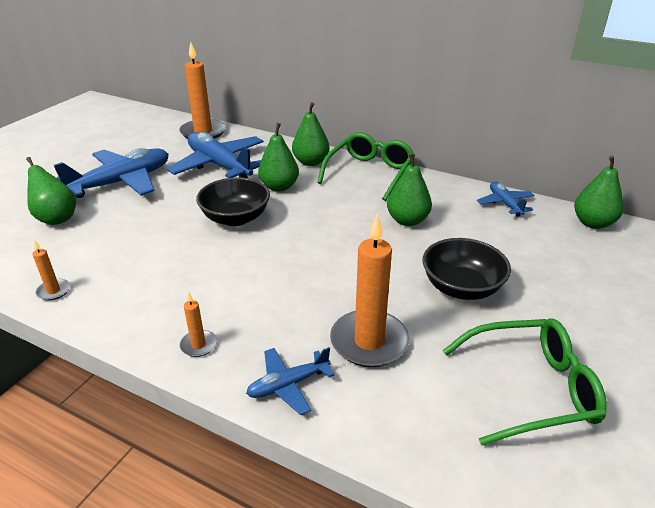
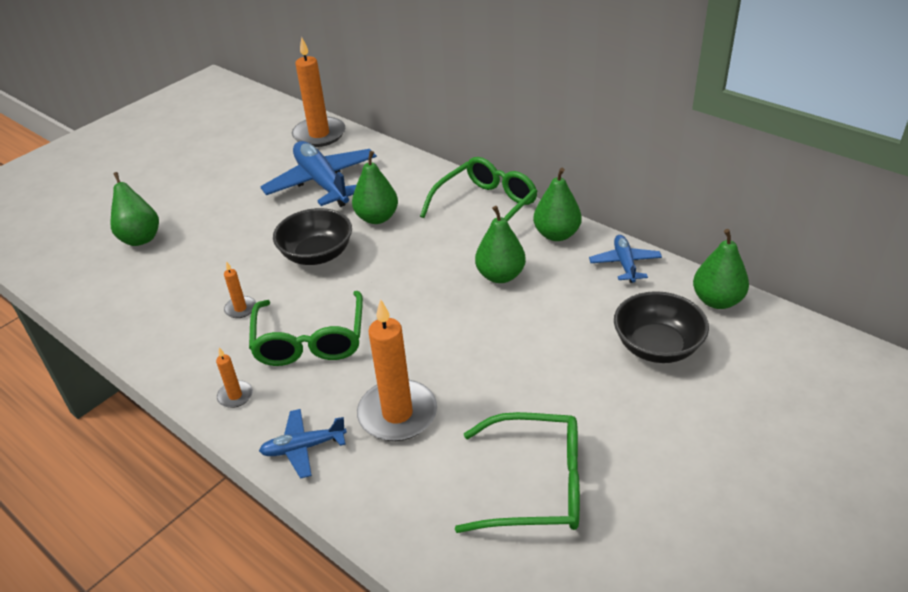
camera: 15 degrees right, 5 degrees up
(53, 291) = (120, 322): orange candle -> orange candle (240, 308)
(122, 182) = (214, 197): blue plane -> none
(256, 287) = (310, 340): none -> green glasses
(310, 162) = (424, 186): green pear -> green pear (556, 234)
(461, 287) = (520, 365): black bowl -> black bowl (657, 346)

